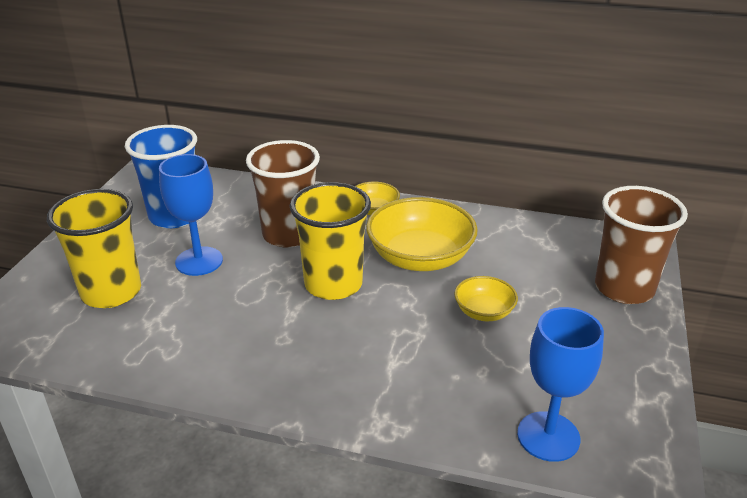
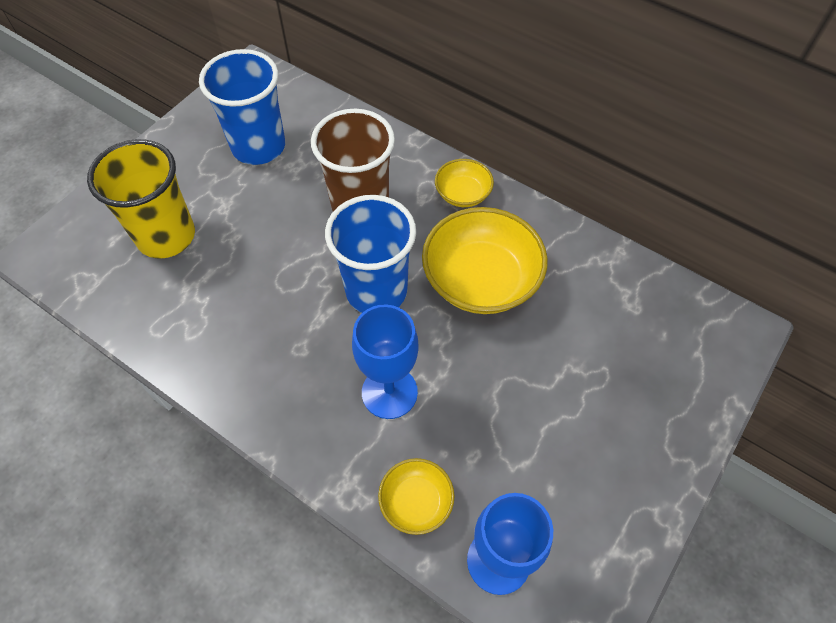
camera: 20 degrees right, 25 degrees up
(199, 261) = (259, 218): blue goblet -> blue goblet (389, 392)
(333, 284) = (376, 291): yellow cup -> blue cup
(484, 312) = (512, 378): yellow bowl -> yellow bowl (416, 502)
(624, 288) = (683, 394): brown cup -> none

